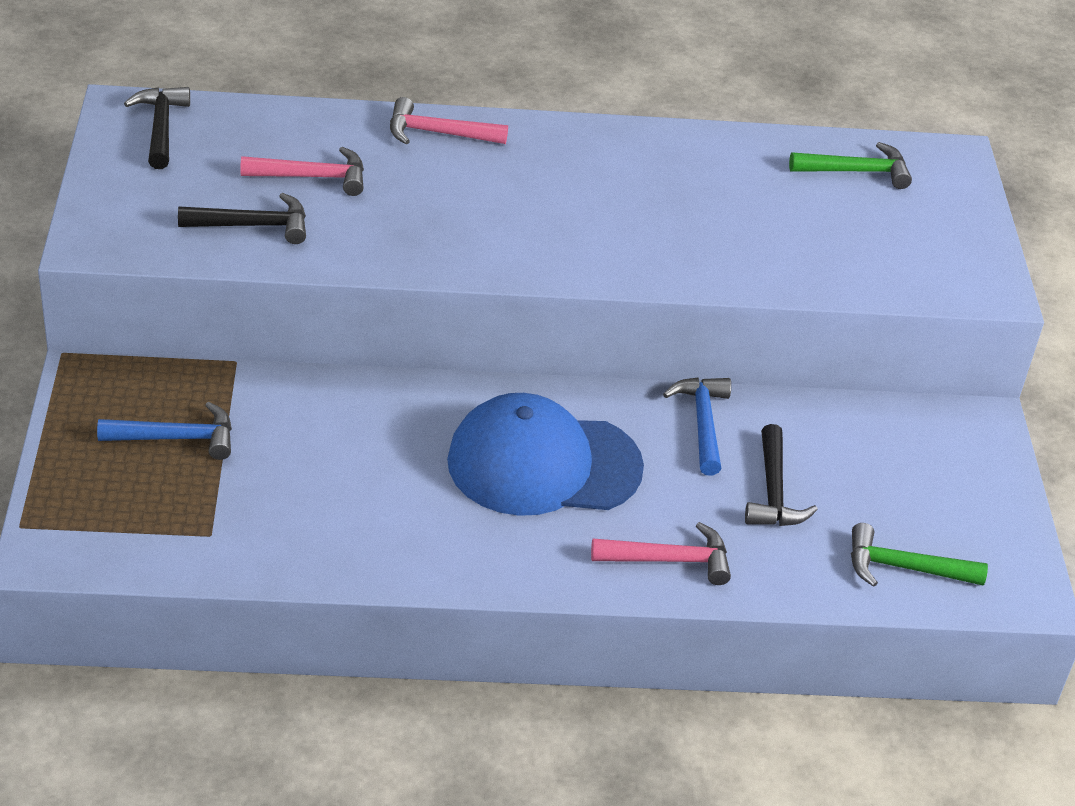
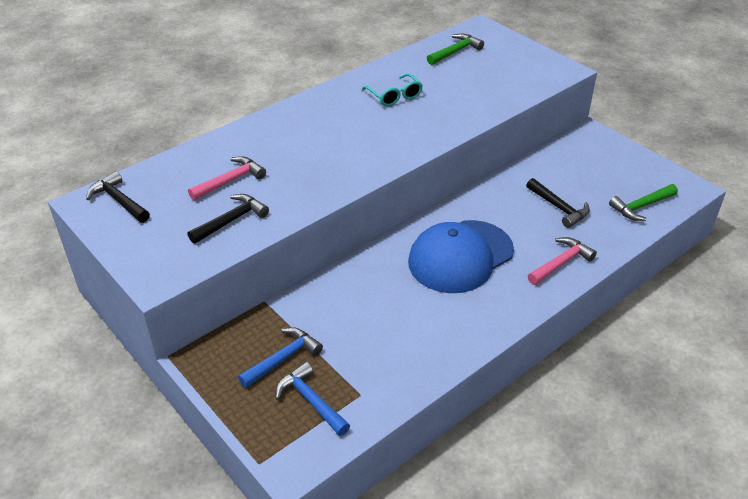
camera: 35 degrees left, 0 degrees up
(438, 133) = (263, 128): pink hammer -> none
(672, 186) = (394, 96): none -> turquoise glasses
(702, 423) = (497, 197): blue hammer -> blue hammer (311, 401)

